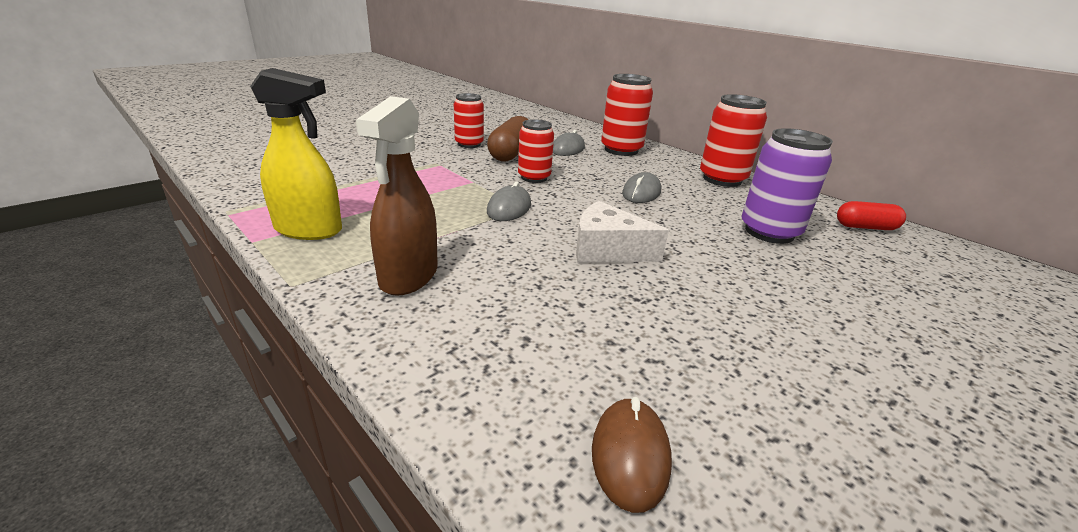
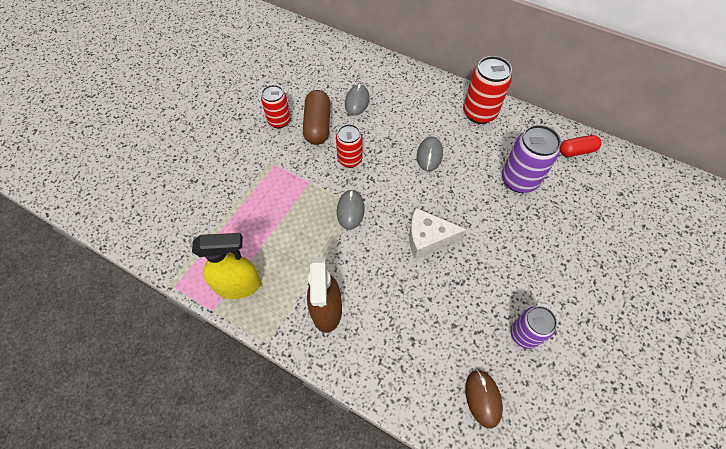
camera: 15 degrees left, 30 degrees up
(621, 150) = (397, 88): red can -> none
(747, 385) = (524, 334): none -> purple can

